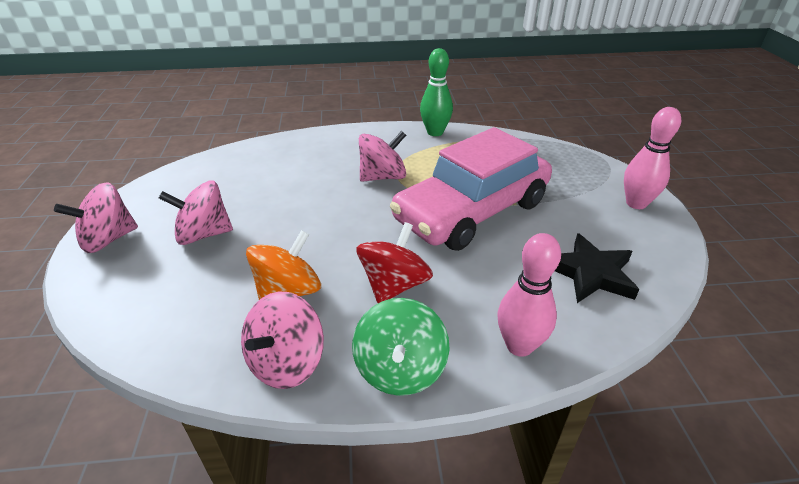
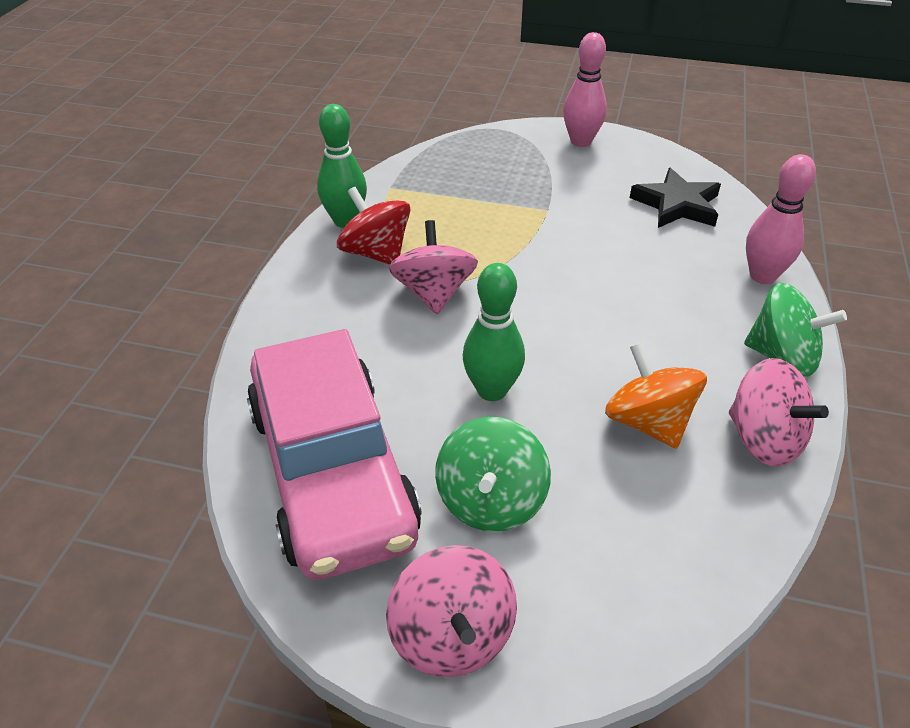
camera: 70 degrees left, 5 degrees up
(204, 234) = (491, 501): pink spinning top -> green spinning top
(299, 217) = (492, 390): none -> green bowling pin
(394, 285) = (660, 333): red spinning top -> red spinning top (376, 253)
(471, 211) = (547, 243): pink car -> pink car (332, 471)

